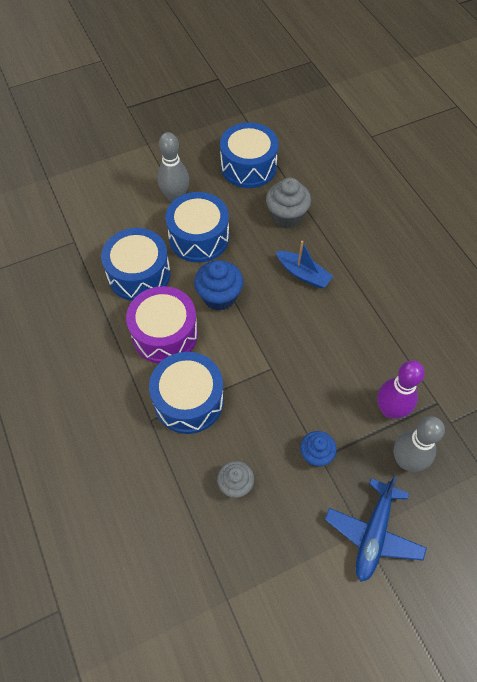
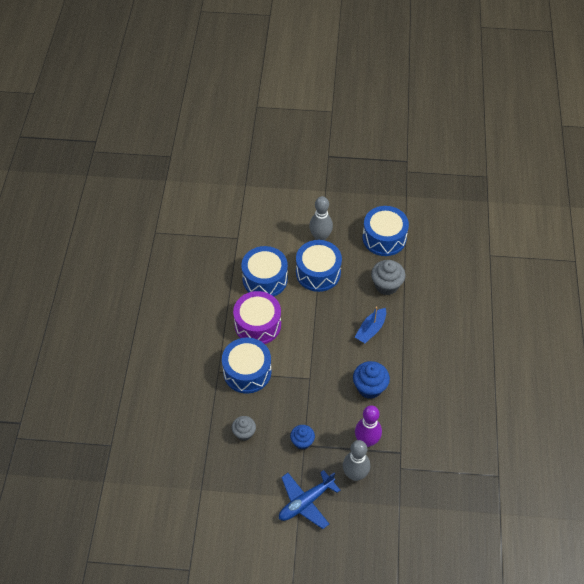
camera: 30 degrees right, 5 degrees down
(219, 297) = (306, 318): blue cupcake -> blue cupcake (369, 387)
(303, 274) = (371, 329): blue boat -> blue boat turned 60 degrees clockwise

